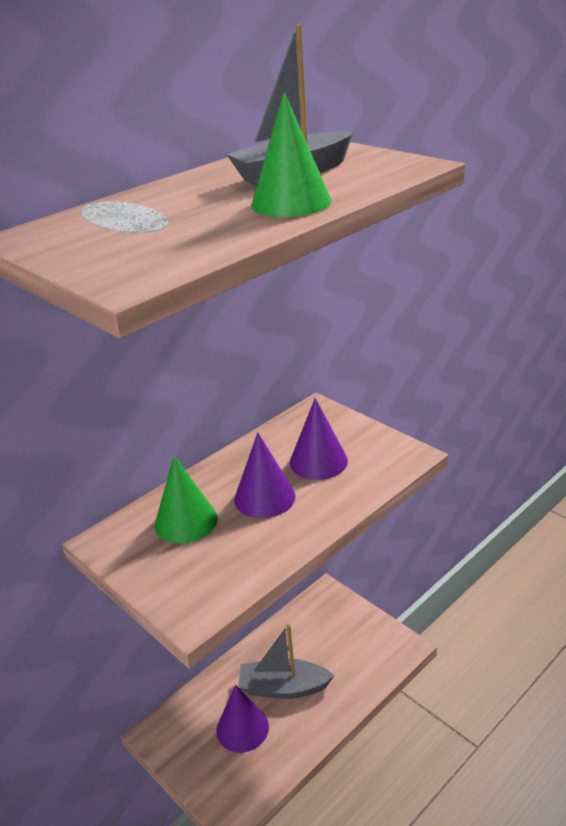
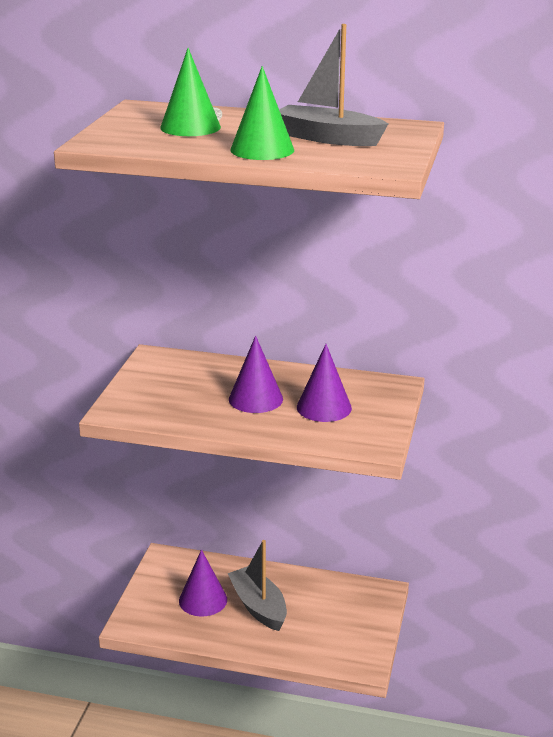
camera: 55 degrees right, 5 degrees down
(186, 521) = (200, 378): green cone -> green cone (190, 127)

